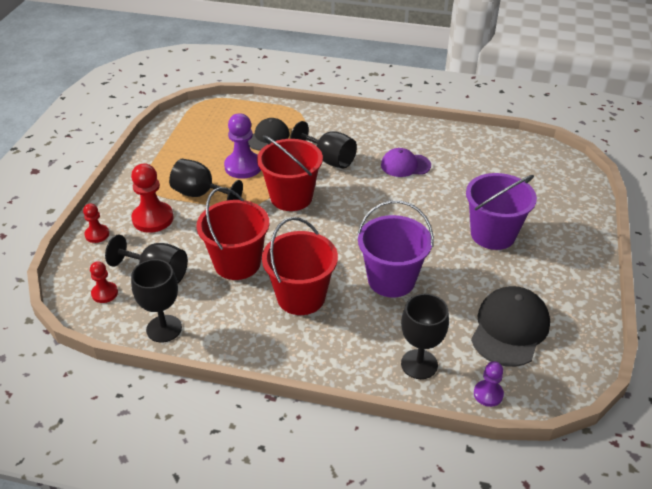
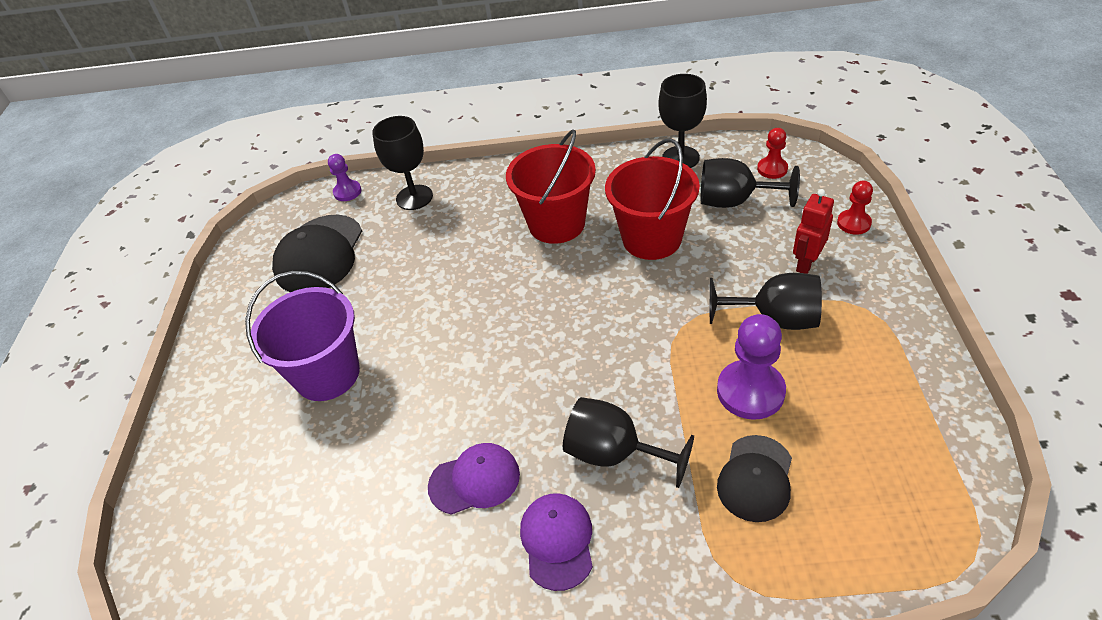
camera: 170 degrees right, 5 degrees up
(153, 219) = (806, 263): red pawn -> red robot
(291, 197) = (638, 353): red bucket -> none
(371, 137) = (557, 541): none -> purple cap
(391, 280) = (458, 271): purple bucket -> none

